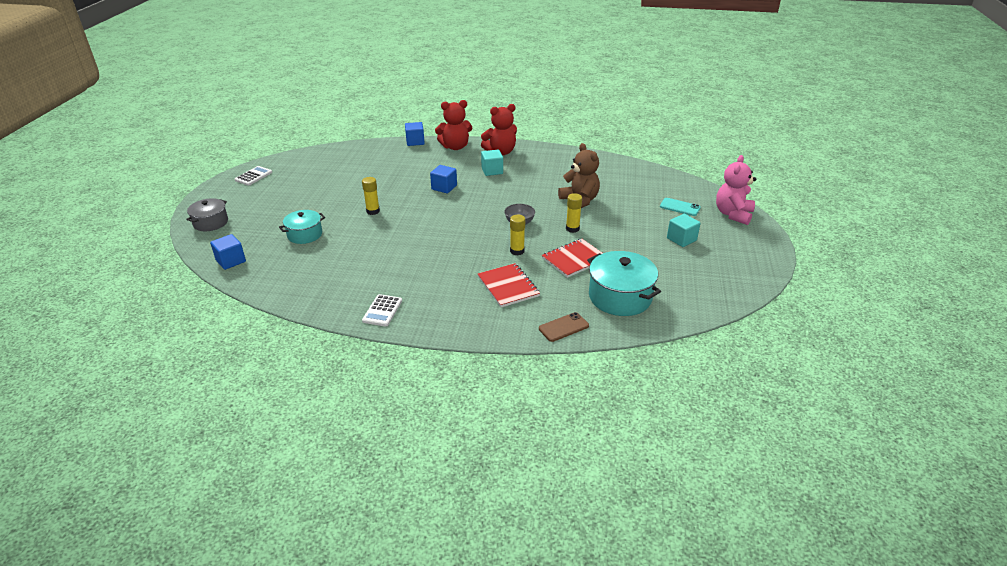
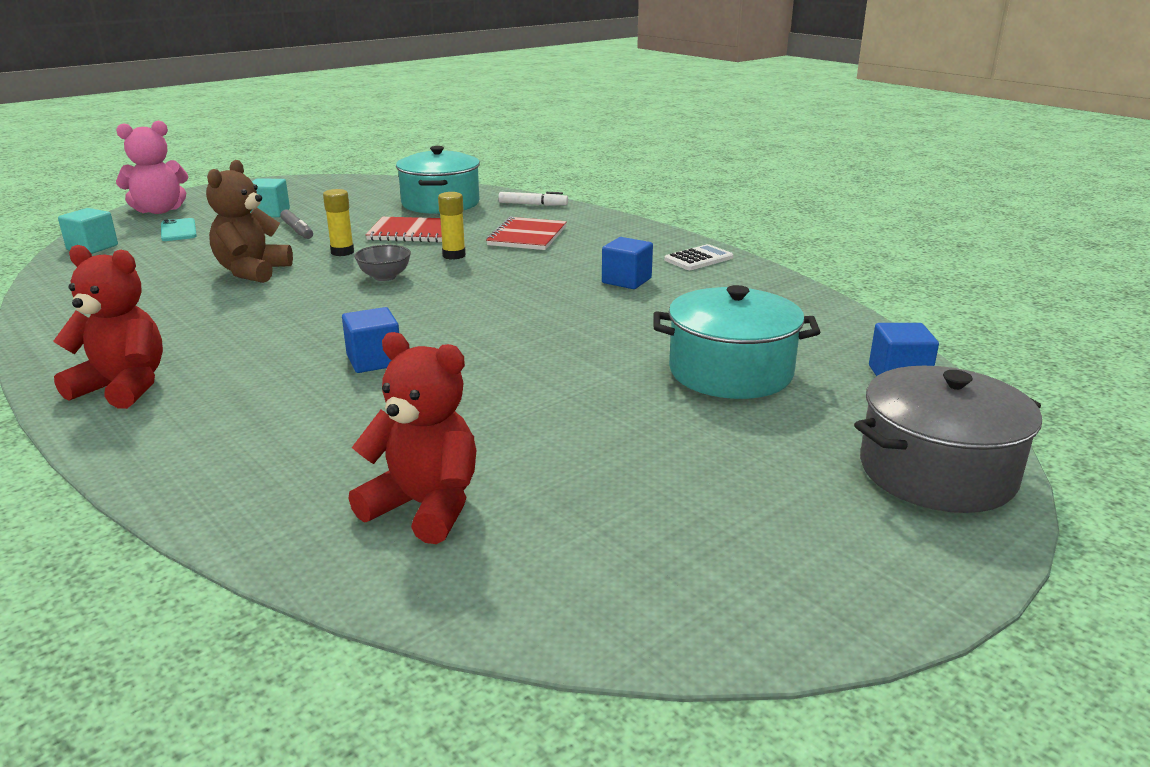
camera: 140 degrees left, 10 degrees down
(210, 223) = (936, 472): grey pot -> grey pot, size x1.61
(253, 176) = (767, 591): white calculator -> none
(305, 235) = (730, 372): turquoise pot -> turquoise pot, size x1.61
(373, 211) = (563, 367): yellow glue stick -> none
(415, 142) = (191, 507): blue cube -> blue cube (626, 280)
(455, 147) = (158, 442): red teddy bear -> red teddy bear (425, 507)
(492, 171) = (235, 357): turquoise cube -> turquoise cube (92, 247)
(563, 327) = (533, 204): brown phone -> white marker
(631, 233) = (297, 230): none -> grey marker

